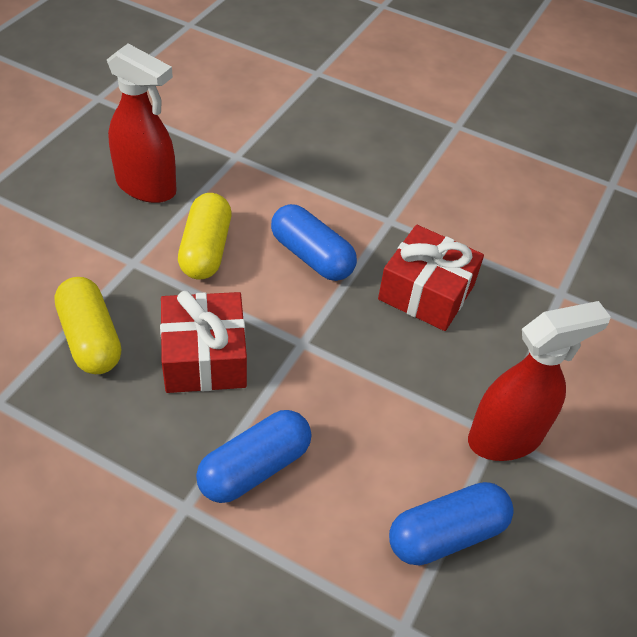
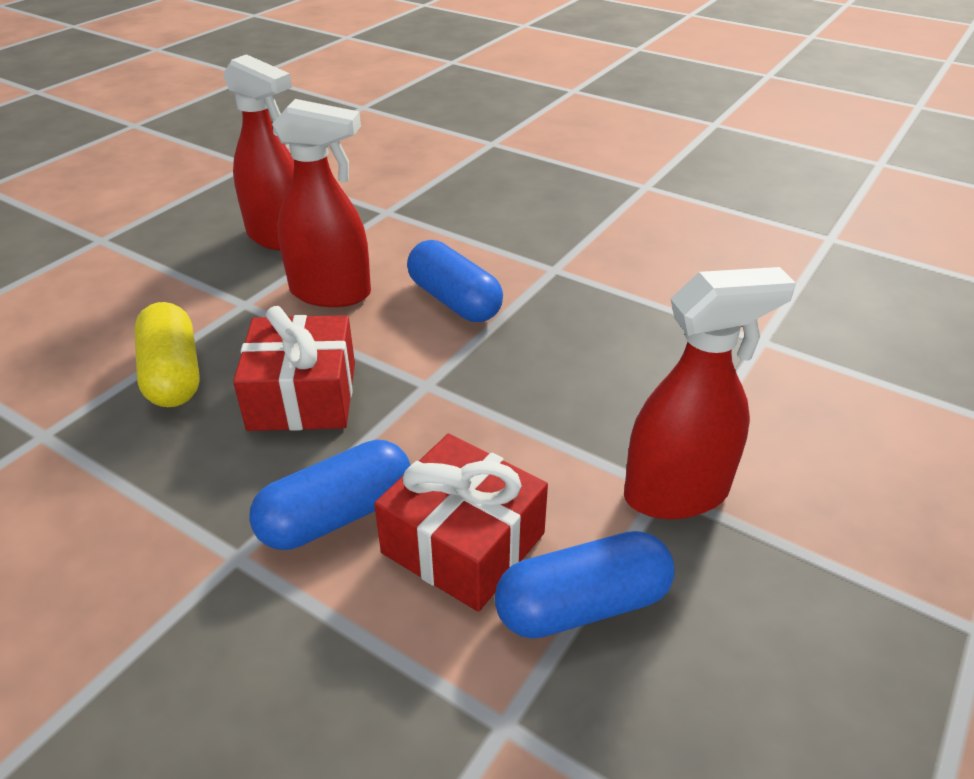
camera: 10 degrees right, 10 degrees down
(206, 249) = (331, 293): yellow capsule -> red spray bottle
(426, 292) = (589, 337): red gift -> red gift (463, 543)

